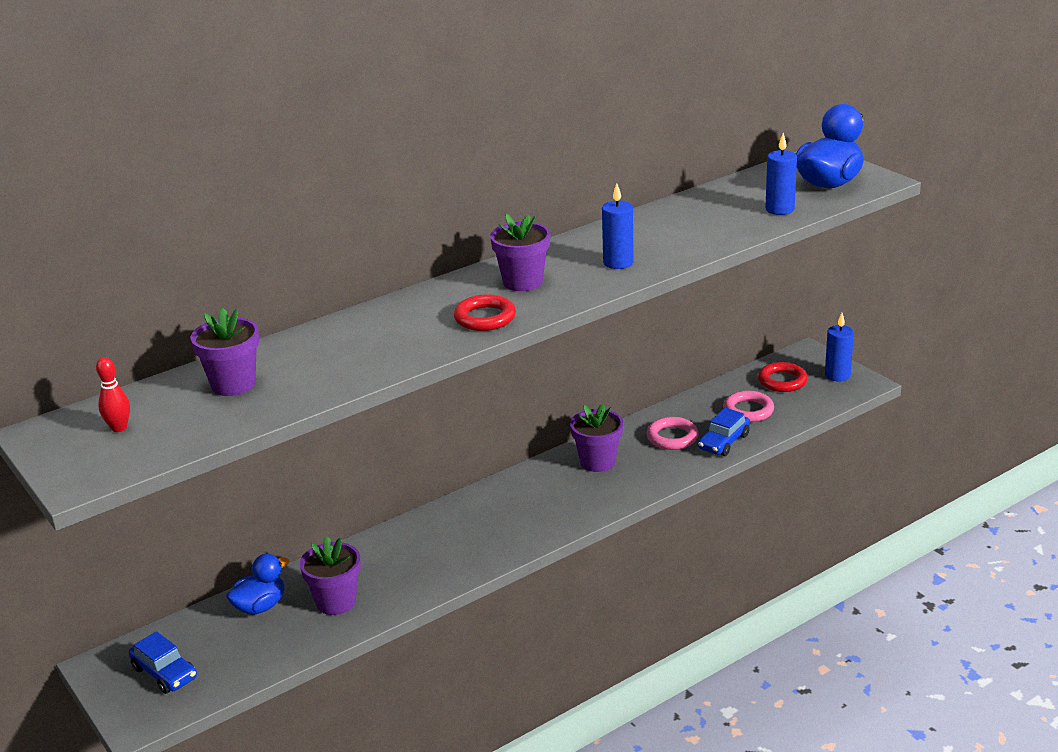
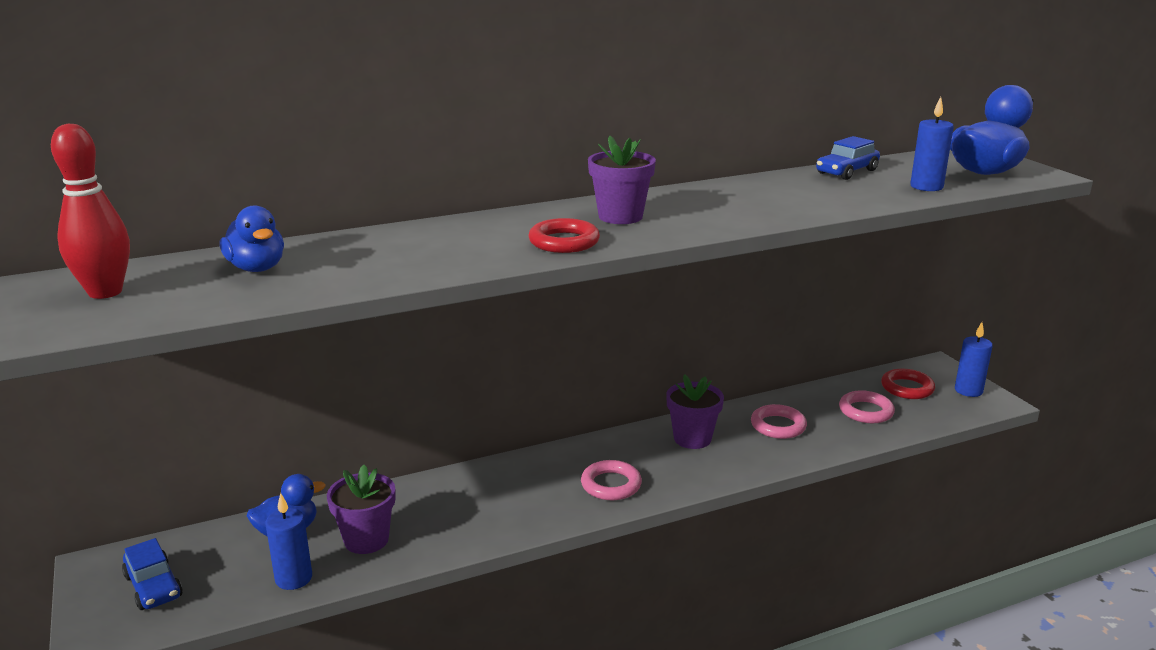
camera: 10 degrees right, 5 degrees down
(119, 428) = (105, 292): red bowling pin -> red bowling pin, size x1.81
(233, 384) = (257, 268): purple flower pot -> blue duck
(536, 517) = (611, 485): none -> pink ring
(618, 263) = (732, 211): blue candle -> blue candle (294, 578)
(724, 442) = (833, 439): blue car -> blue car (847, 172)

